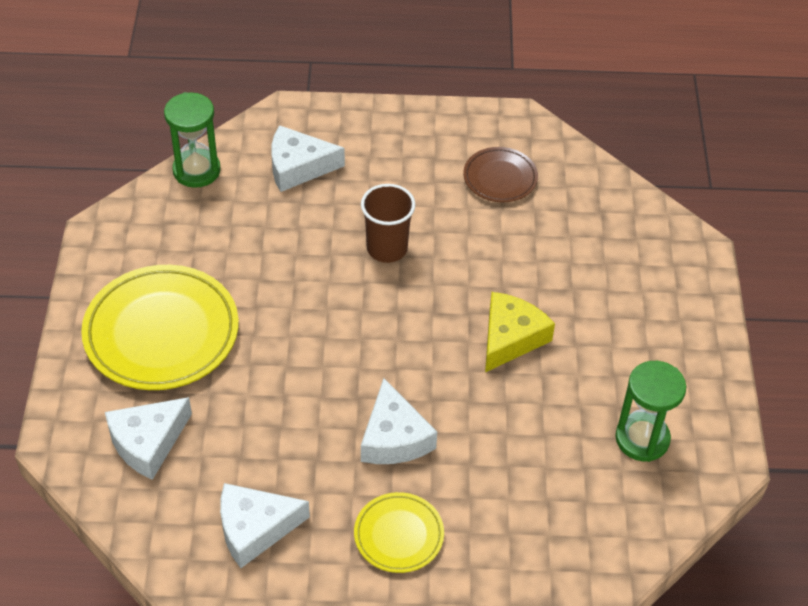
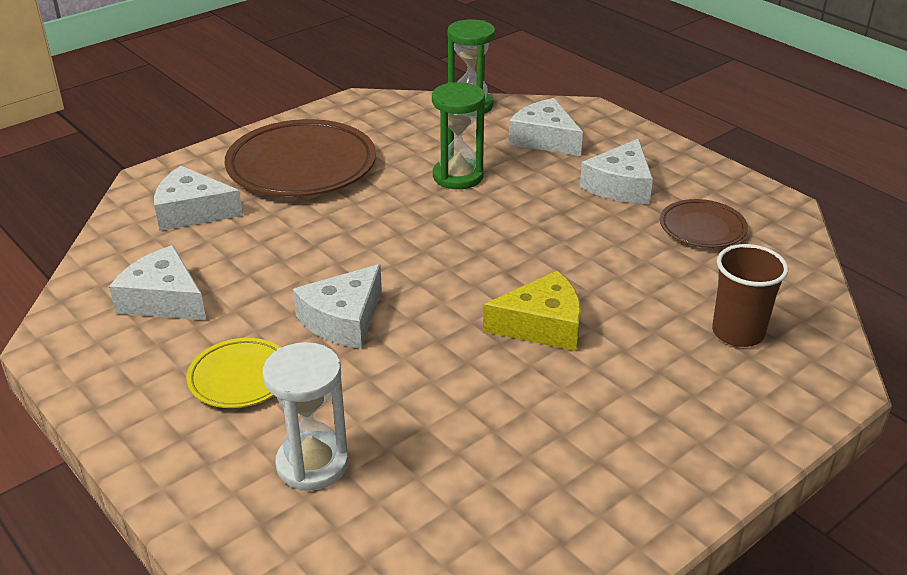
camera: 50 degrees right, 15 degrees down
(161, 333) = (301, 166): yellow plate -> brown plate
(387, 248) = (533, 215): brown cup -> brown cup (738, 333)
(406, 176) = (620, 186): none -> white cheese
(524, 548) = (312, 464): none -> white hourglass
(642, 439) = (546, 474): green hourglass -> green hourglass (458, 176)

